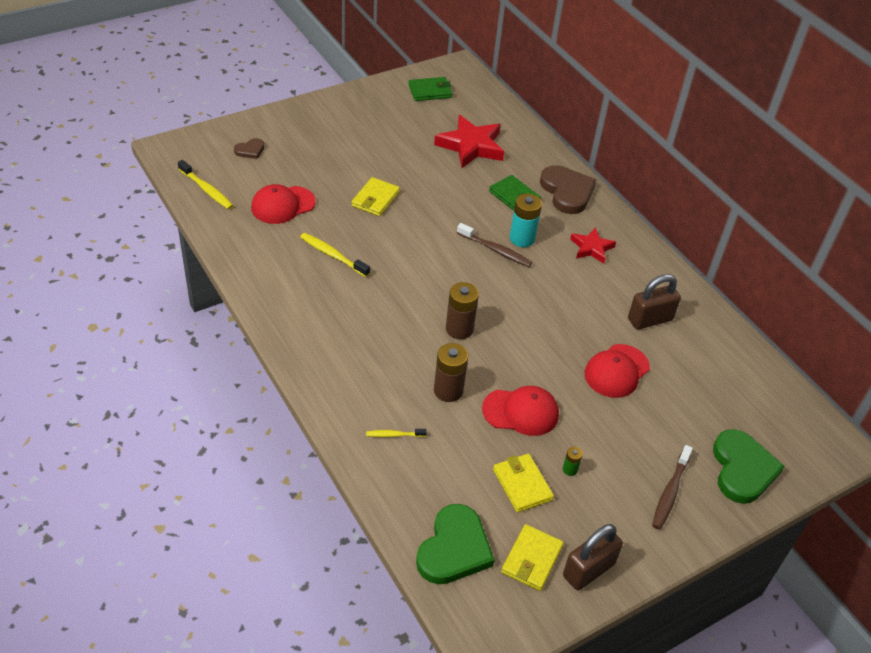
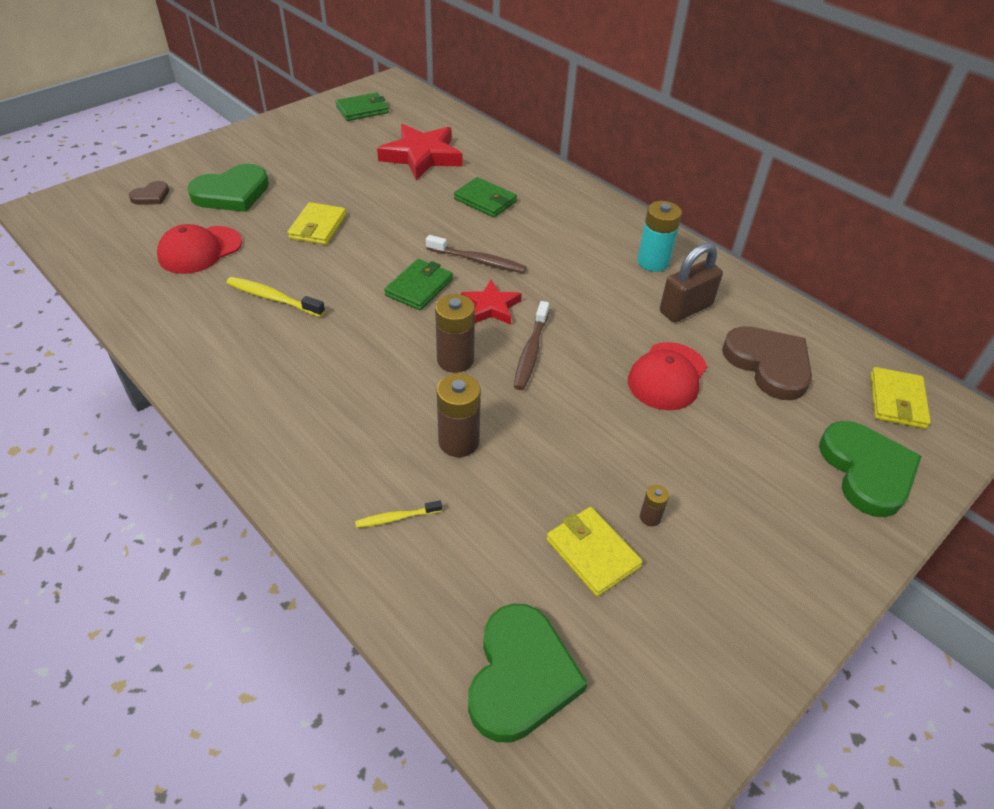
camera: 10 degrees left, 0 degrees up
(207, 190) = (96, 247): yellow toothbrush -> none
(312, 157) = (232, 193): none -> green heart
(444, 265) = (419, 287): none -> green wallet
(521, 412) = (562, 451): red cap -> none
(522, 238) = (506, 243): turquoise battery -> turquoise battery (653, 262)
(532, 559) = (638, 666): yellow wallet -> yellow wallet (897, 401)
(567, 192) = (544, 187): brown heart -> brown heart (768, 364)
(570, 469) = (650, 517): green battery -> brown battery
(588, 570) = (723, 663): brown padlock -> none
(591, 248) = (591, 241): red star -> red star (491, 307)
(670, 492) = (790, 521): brown toothbrush -> brown toothbrush (531, 352)

